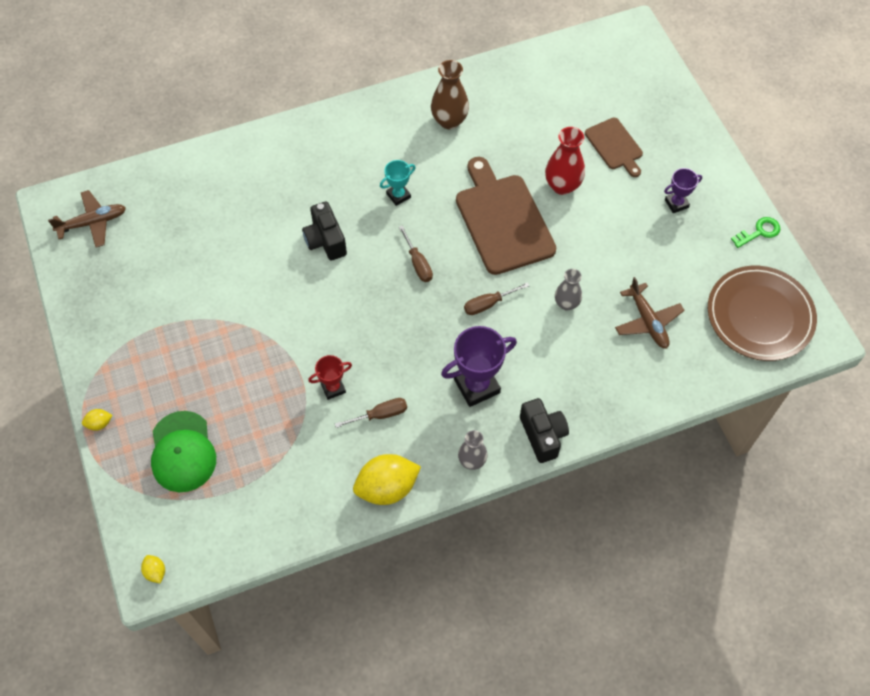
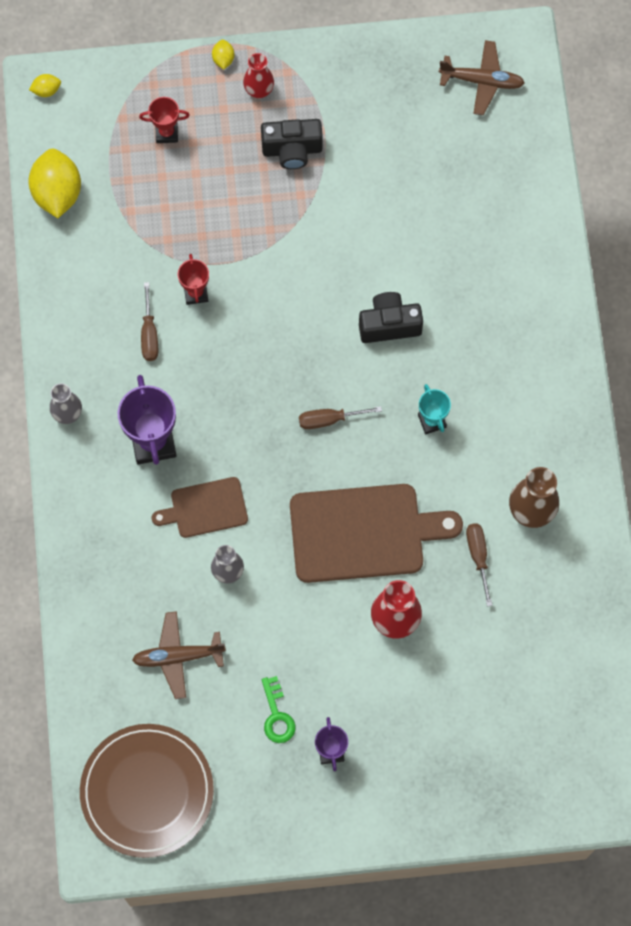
camera: 105 degrees right, 10 degrees up
(93, 223) = (482, 81): brown plane -> brown plane turned 75 degrees counterclockwise
(127, 387) = (259, 90): none -> red vase
(182, 452) = (166, 133): green cap -> red trophy
(387, 487) = (65, 321): yellow lemon -> yellow lemon (57, 193)
(488, 304) = (252, 484): brown screwdriver -> brown screwdriver (478, 557)
(542, 435) = (73, 494): black camera -> black camera (292, 150)
(615, 146) = (439, 705): brown cutting board -> brown cutting board (205, 508)
(759, 232) = (261, 839): green key -> green key (277, 715)

